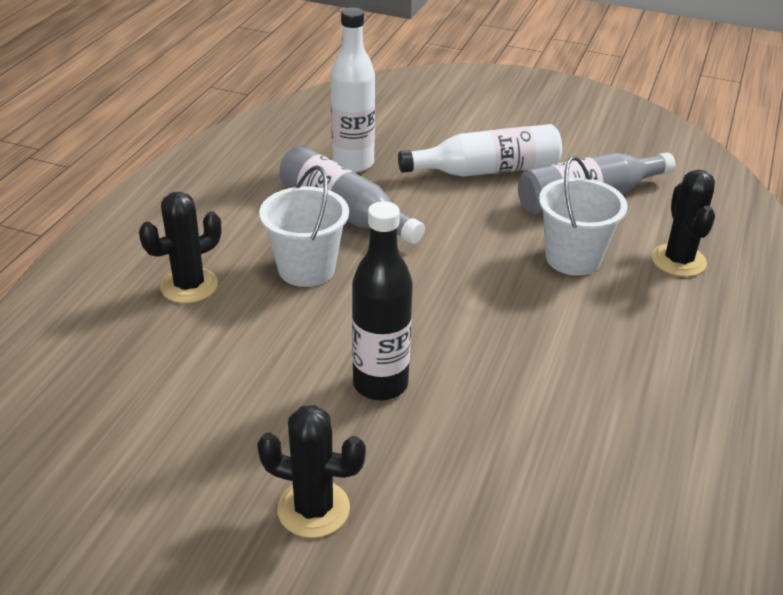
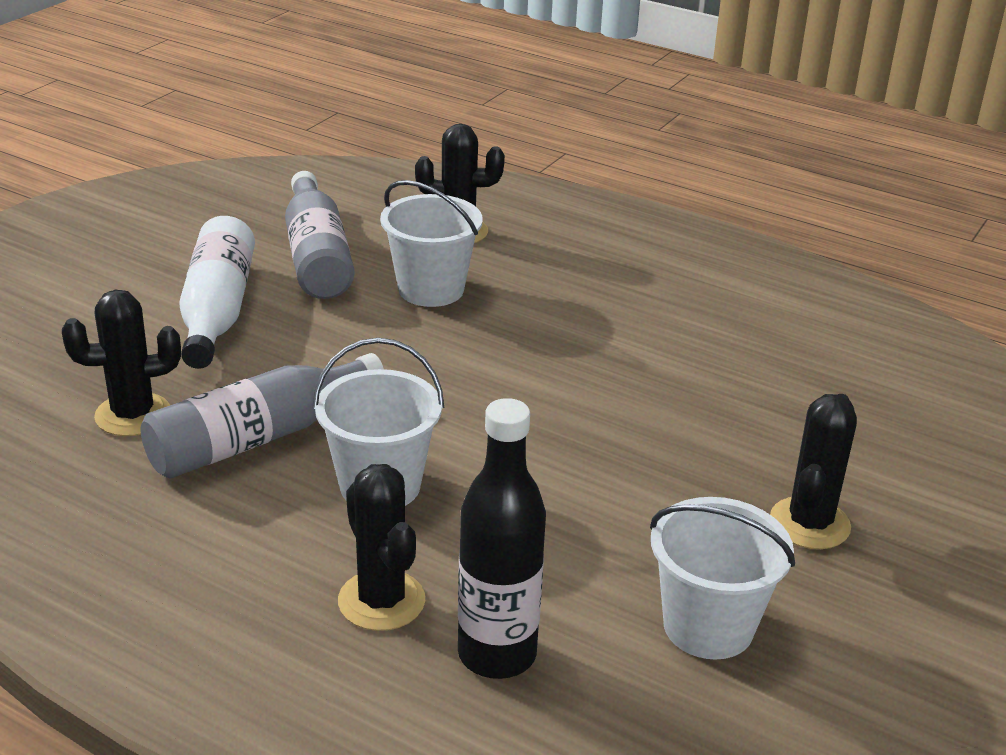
camera: 80 degrees left, 5 degrees down
(175, 445) = (708, 626): none -> white bucket
(353, 163) = (133, 415): white bottle -> black cactus
(380, 384) = (621, 453): black bottle -> black bottle (497, 654)

